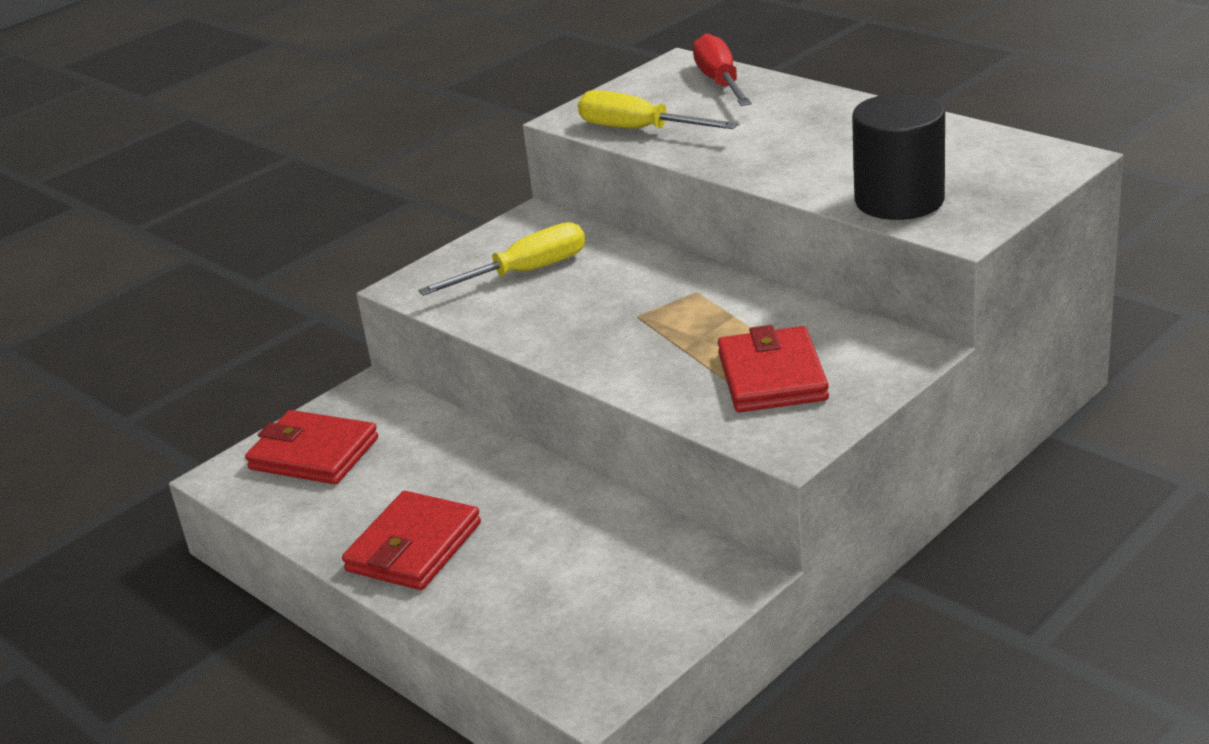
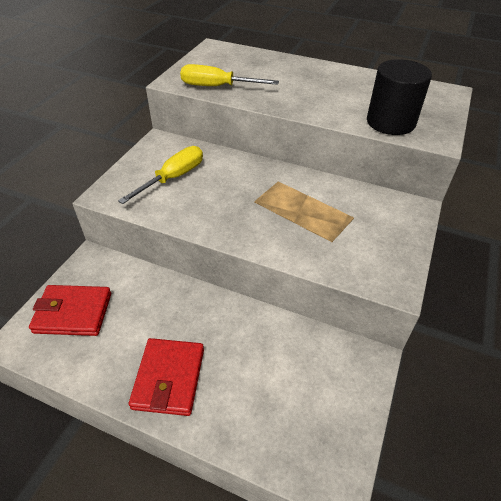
camera: 25 degrees left, 15 degrees up
(720, 82) = (244, 57): red screwdriver -> none
(772, 376) = (354, 235): red wallet -> none

